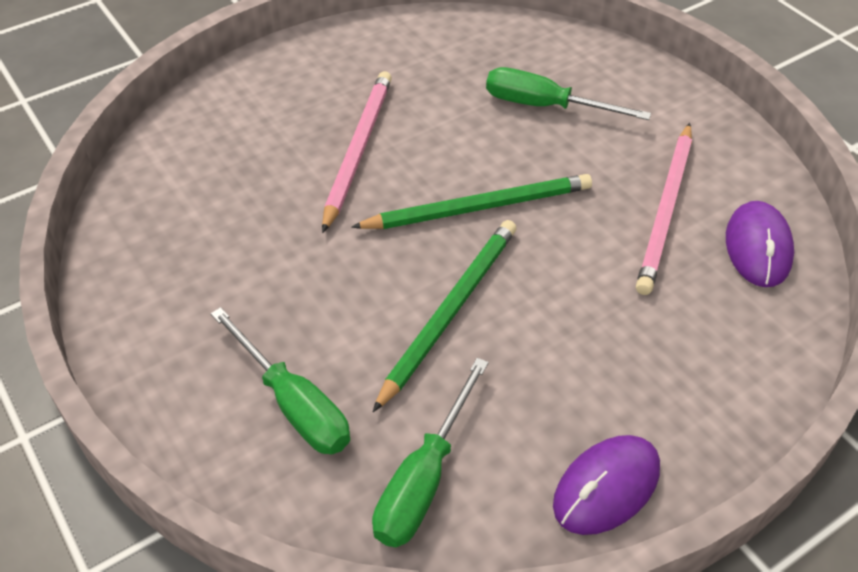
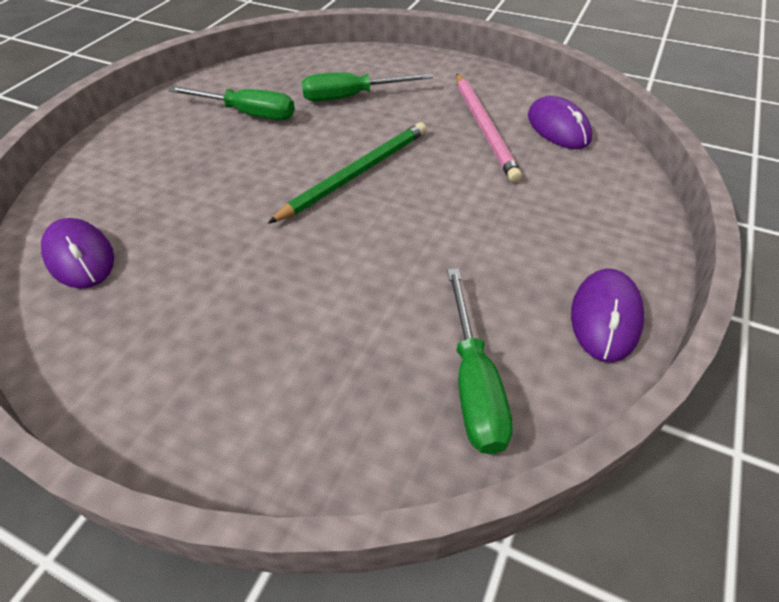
camera: 30 degrees left, 0 degrees up
(175, 187) = (80, 257): none -> purple mouse
(293, 404) = (318, 380): green screwdriver -> green screwdriver (248, 114)
(358, 149) = (231, 170): pink pencil -> none
(450, 311) = (392, 250): green pencil -> none

